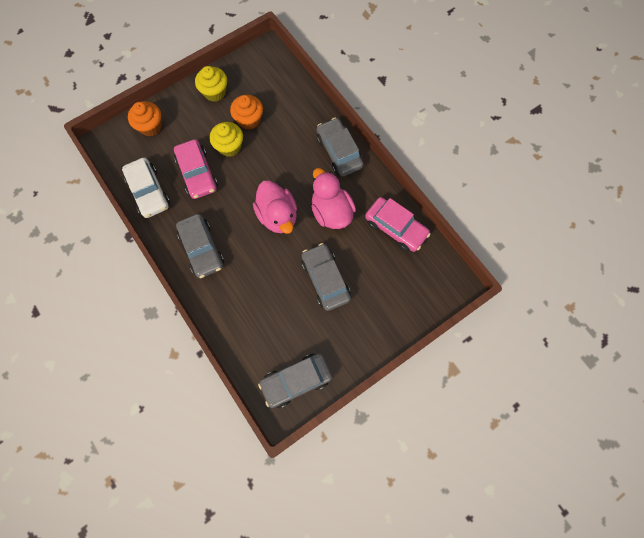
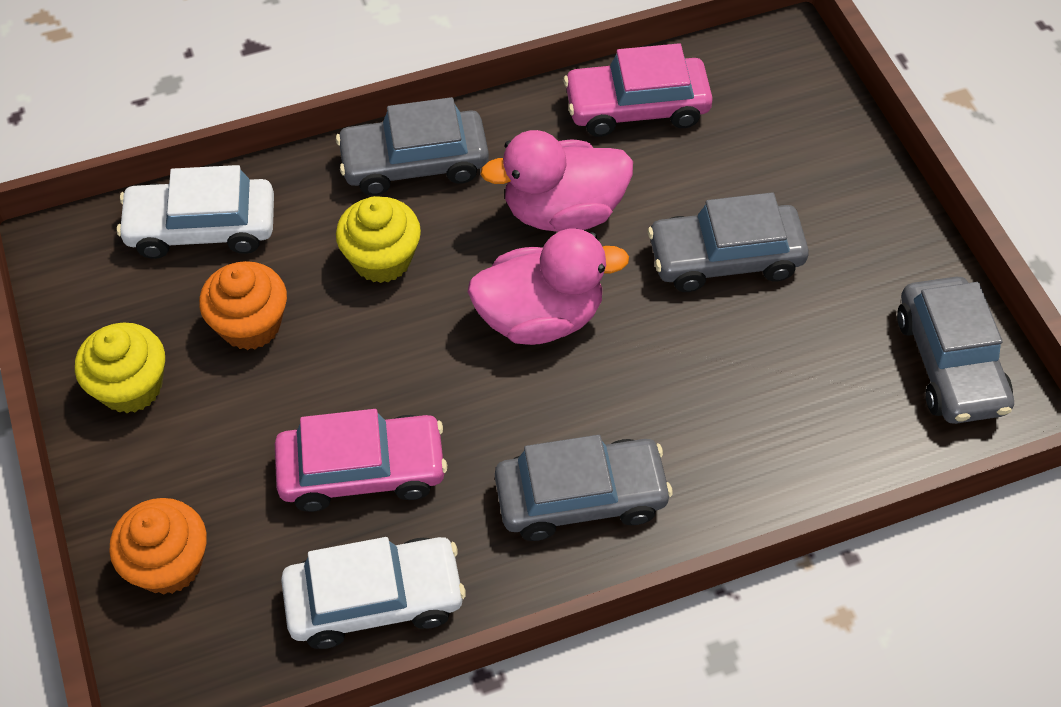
camera: 75 degrees left, 15 degrees down
(229, 146) = (311, 382): yellow cupcake -> yellow cupcake (382, 259)
(287, 90) = (202, 228): none -> white car
(395, 228) = (636, 107): pink car -> pink car turned 150 degrees counterclockwise

